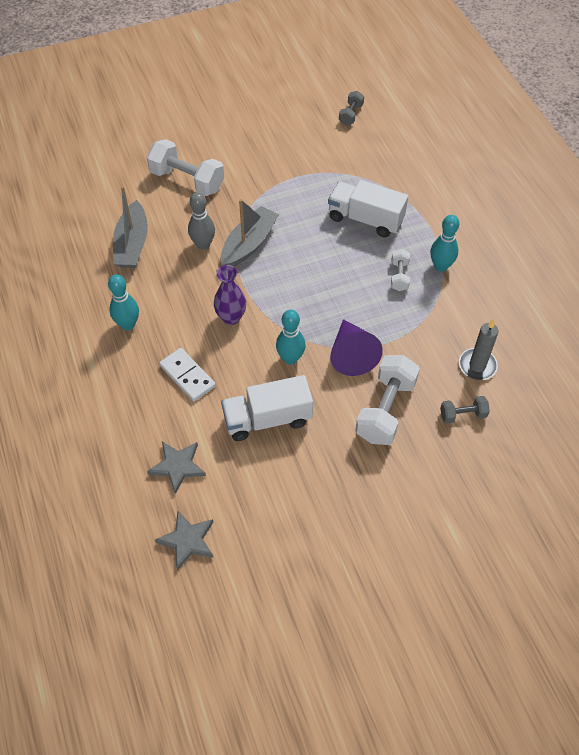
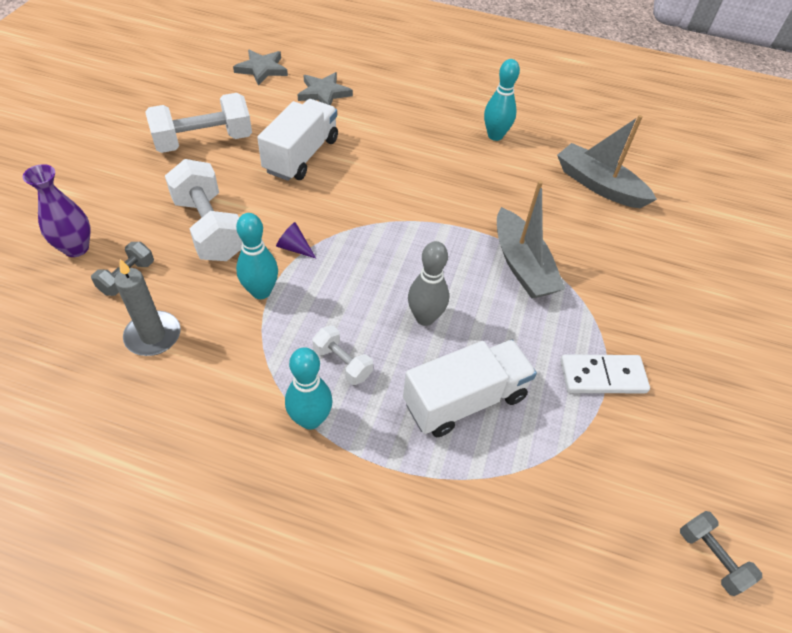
camera: 125 degrees right, 5 degrees down
(187, 180) = (673, 275): white dumbbell -> white dumbbell (204, 141)
(187, 376) = (400, 138): white domino -> white domino (602, 376)
(203, 244) = (554, 231): grey bowling pin -> grey bowling pin (425, 318)
(231, 317) = (435, 196): purple vase -> purple vase (76, 248)
(290, 358) = (343, 205): turquoise bowling pin -> turquoise bowling pin (261, 292)
(351, 355) = (294, 247): purple cone -> purple cone, size x0.46

